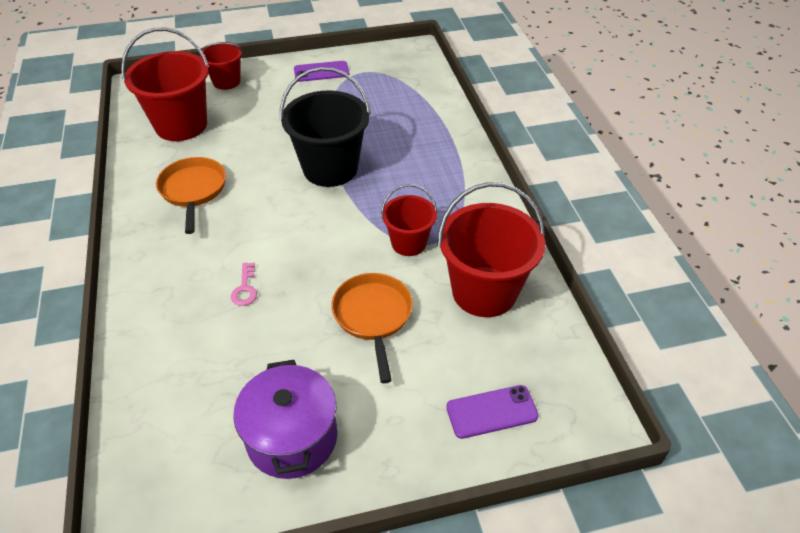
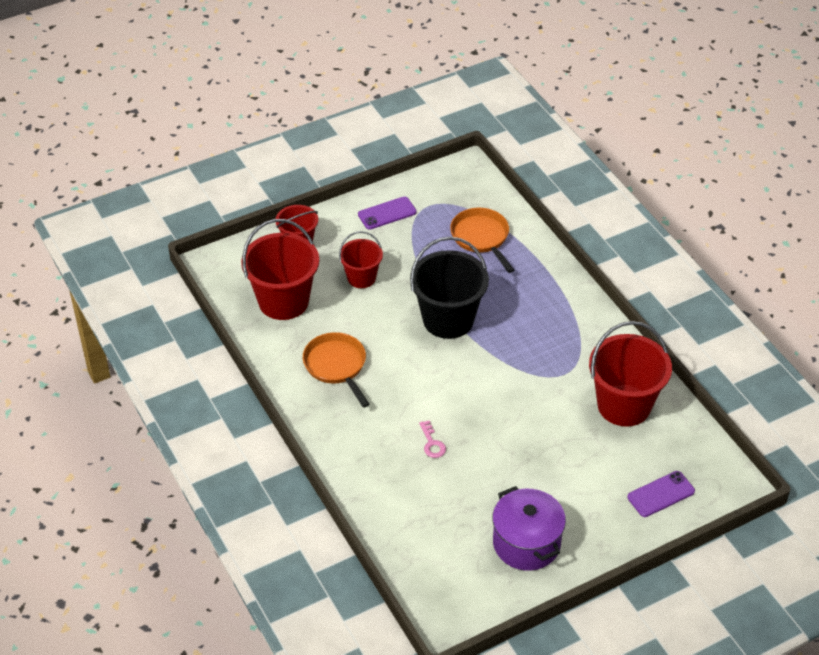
camera: 15 degrees left, 0 degrees up
(373, 316) = (545, 444): orange pan -> orange pan (481, 238)
(408, 243) = (547, 376): red bucket -> red bucket (361, 278)

